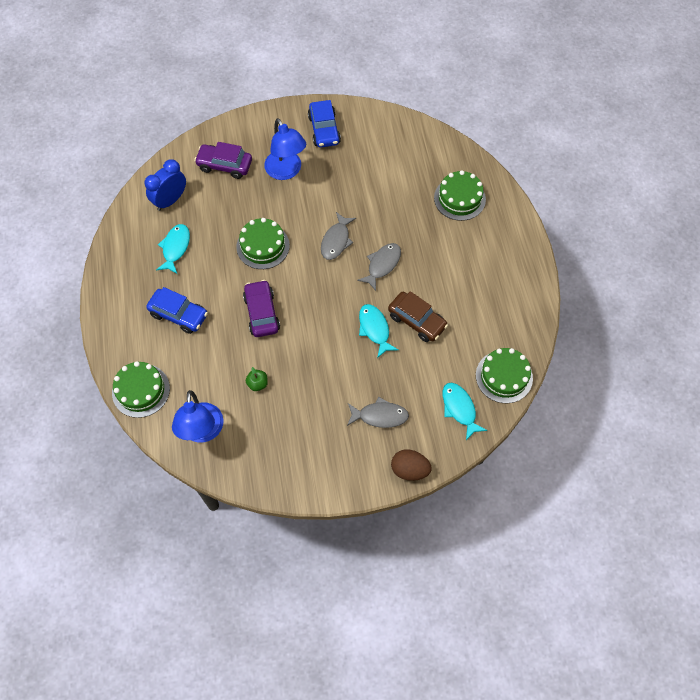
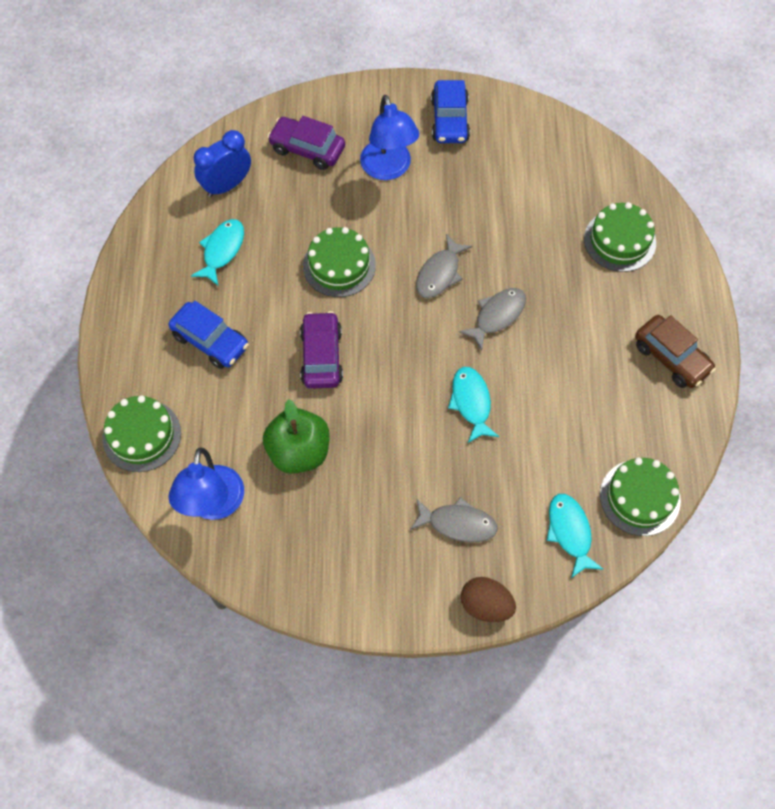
camera: 10 degrees right, 0 degrees up
(257, 384) = (299, 452): green apple -> green apple, size x2.17
(417, 321) = (531, 400): brown car -> brown car (671, 357)

